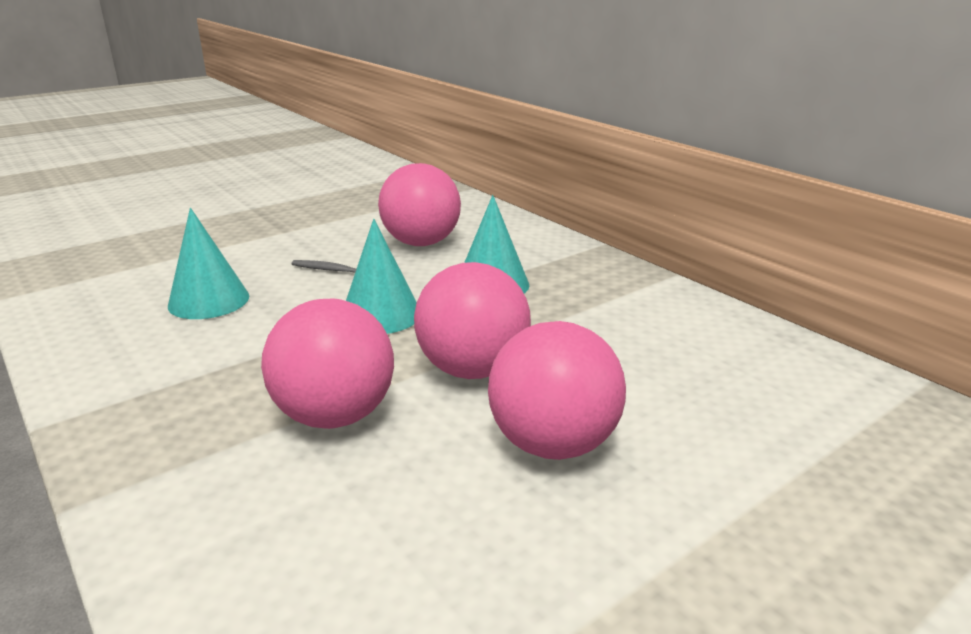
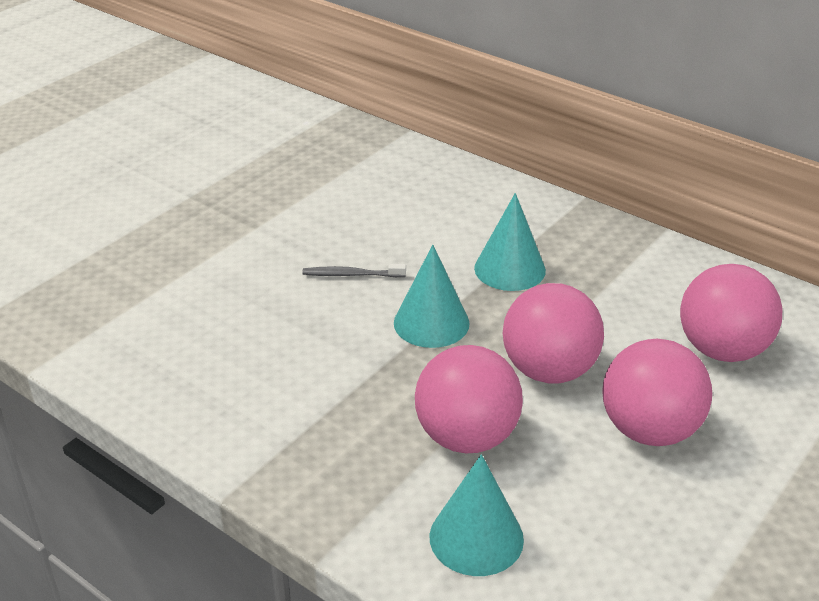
camera: 15 degrees left, 10 degrees up
(209, 301) = (256, 333): turquoise cone -> turquoise cone (476, 537)
(421, 243) = (409, 223): pink ball -> pink ball (722, 350)

